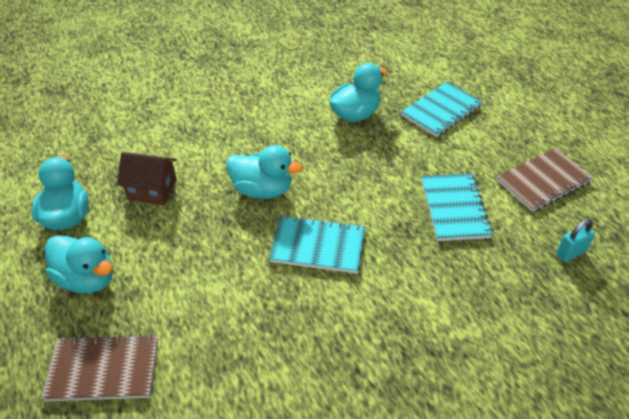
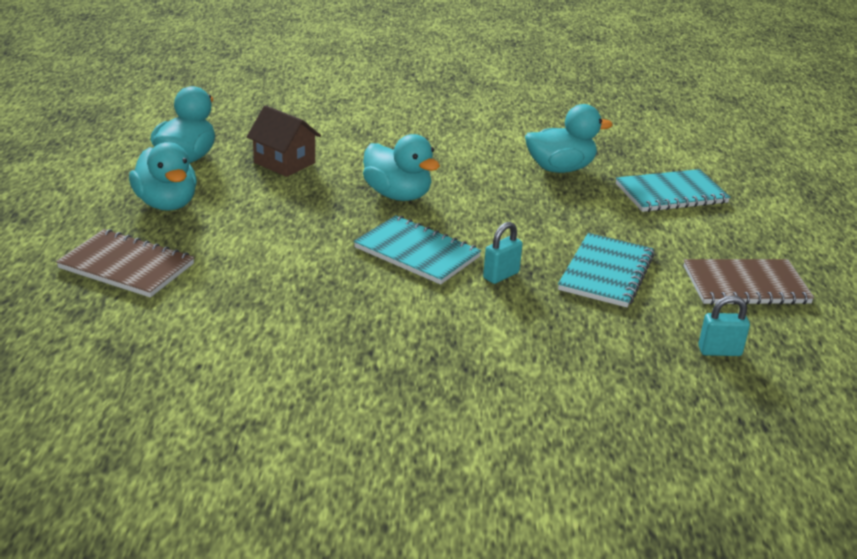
camera: 25 degrees right, 15 degrees down
(390, 243) = (501, 275): none -> turquoise padlock

